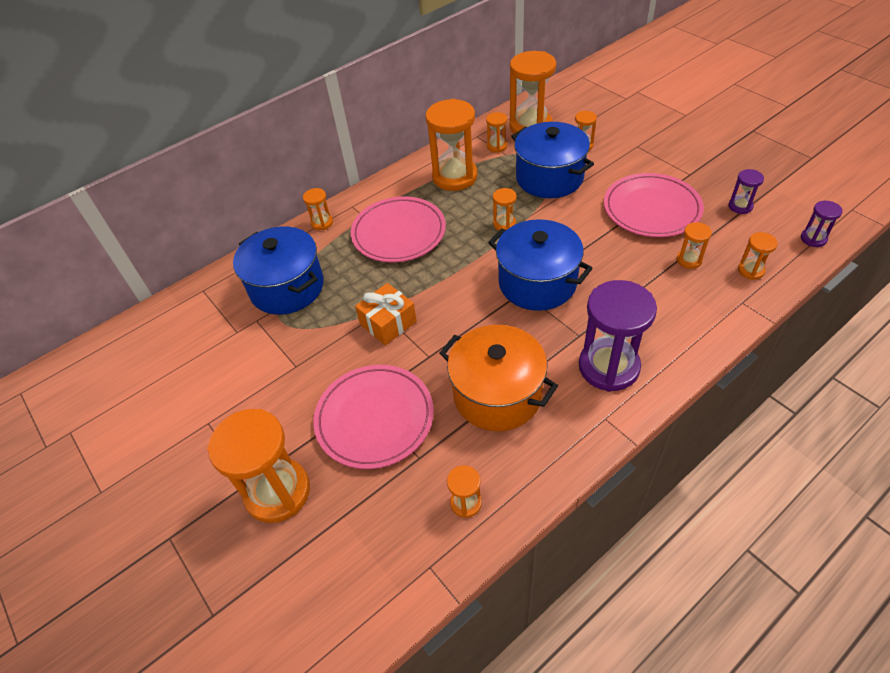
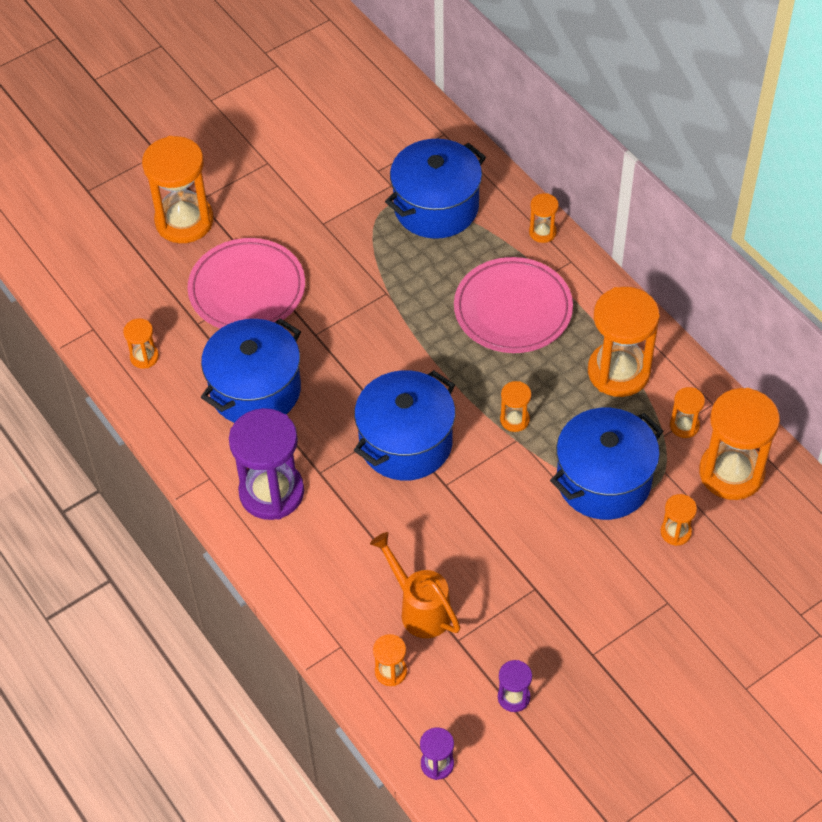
camera: 90 degrees right, 5 degrees up
(388, 323) = (367, 299): orange gift -> none
(497, 394) = (255, 390): orange pot -> blue pot
(651, 209) = (522, 589): pink plate -> none
(689, 260) = (419, 608): orange hourglass -> orange watering can

